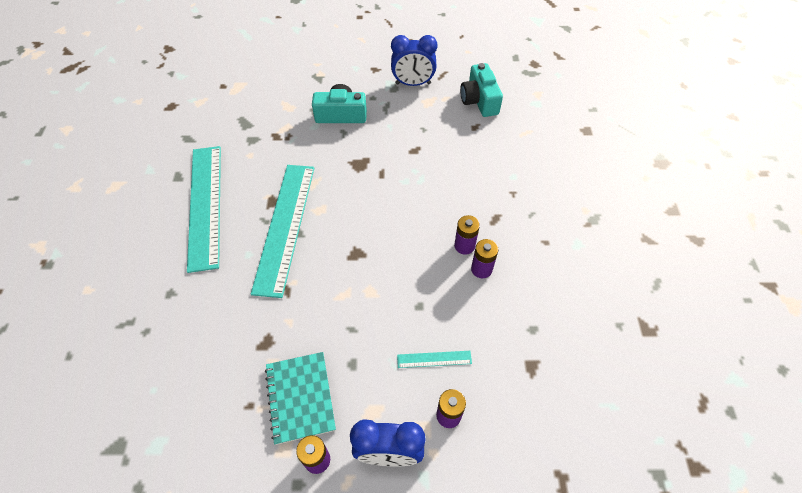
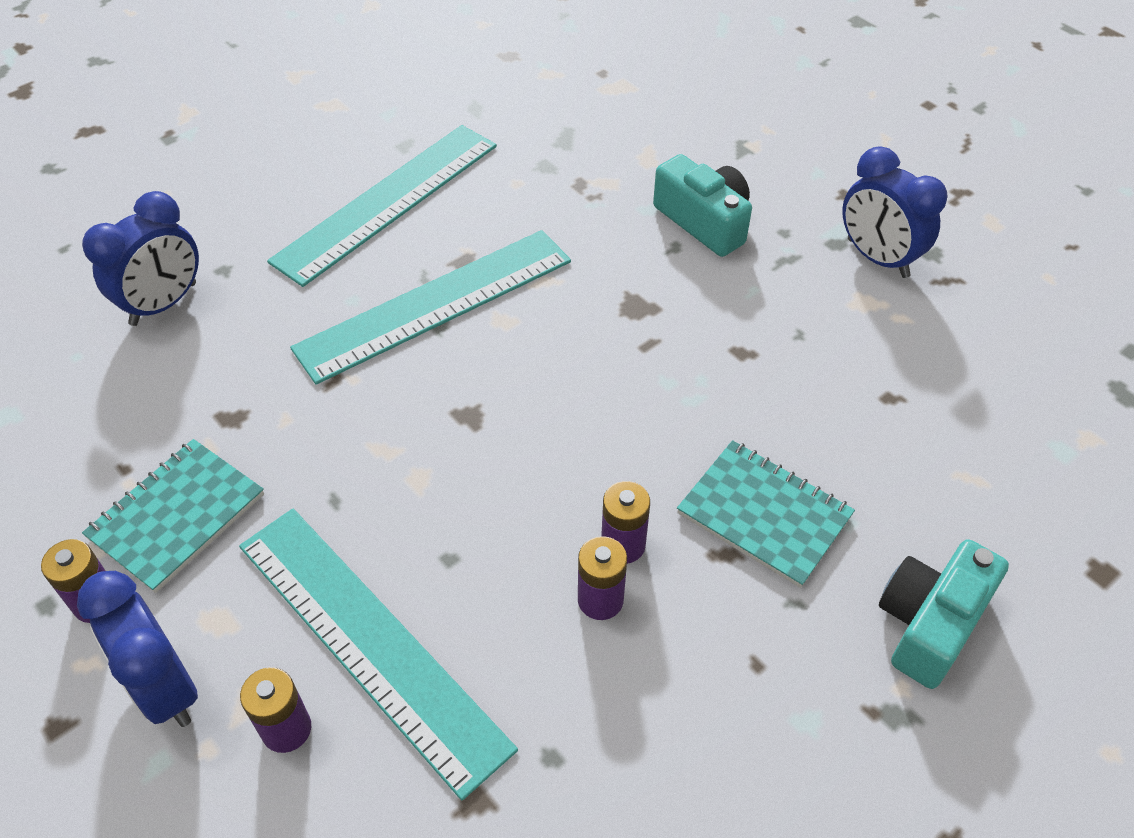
camera: 50 degrees right, 5 degrees down
(163, 331) = (164, 304): none -> blue clock
(434, 359) = (370, 643): turquoise ruler -> turquoise ruler, size x2.49
(479, 100) = (957, 365): turquoise camera -> turquoise camera (929, 623)
(489, 196) = (764, 514): none -> turquoise notebook

